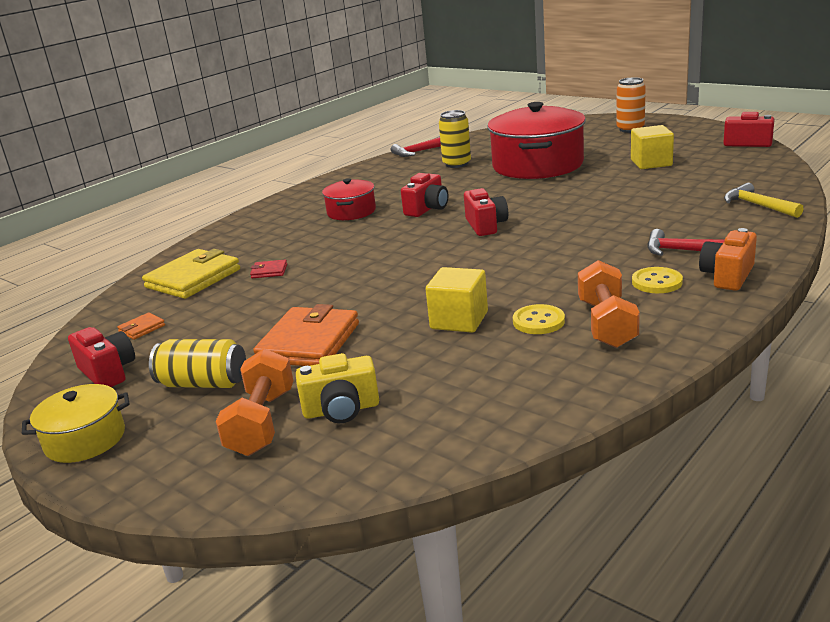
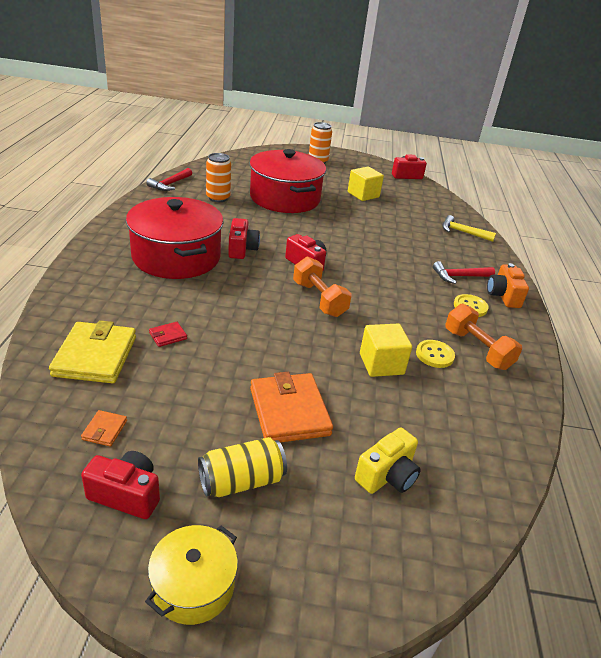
camera: 40 degrees left, 10 degrees up
(262, 422) = (339, 509): orange dumbbell -> orange dumbbell (319, 299)
(351, 212) = (176, 257): red pot -> red pot, size x1.98
(457, 164) = (218, 198): yellow can -> orange can

